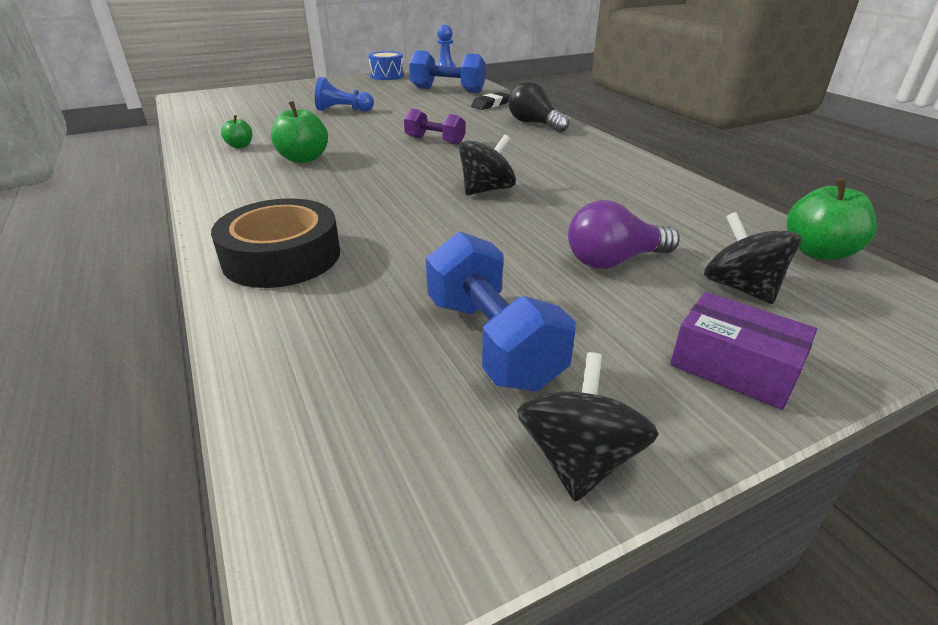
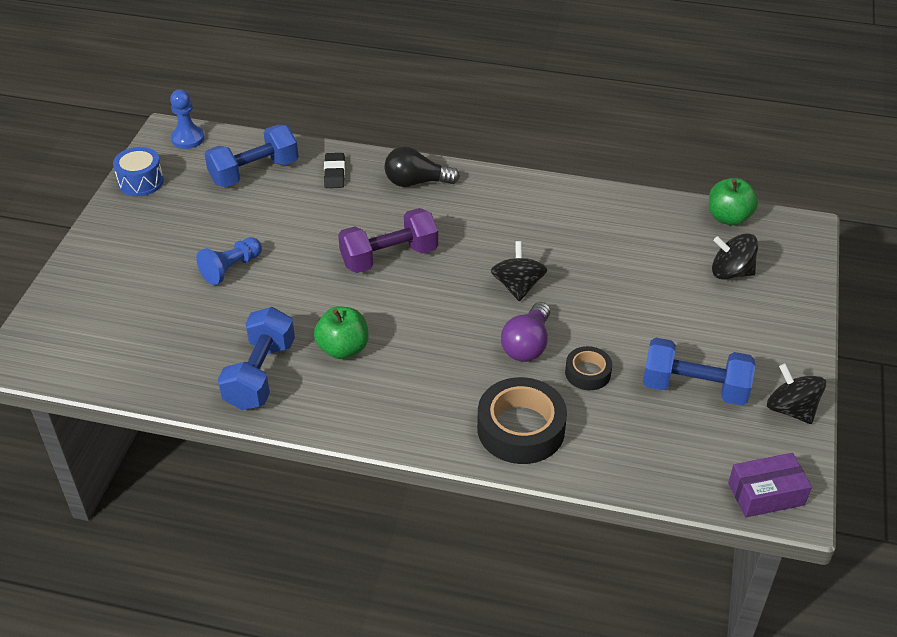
camera: 50 degrees left, 10 degrees up
(240, 146) = (260, 374): green apple -> blue dumbbell
(417, 262) = (587, 373): none -> black tape
(435, 141) = (389, 257): purple dumbbell -> purple dumbbell, size x1.59
(614, 260) = (664, 295): purple light bulb -> purple light bulb (527, 345)
(733, 367) = (780, 324): purple box -> purple box (766, 494)

